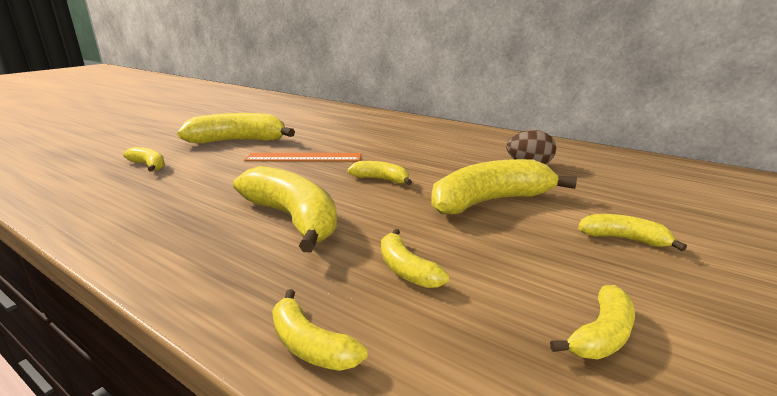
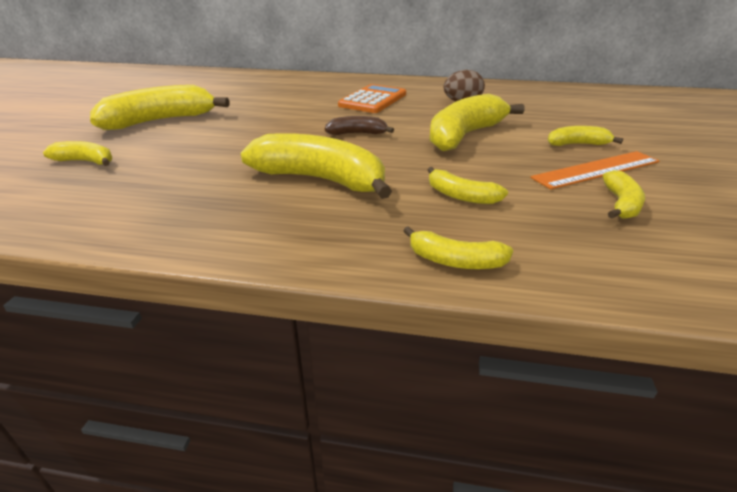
camera: 25 degrees left, 10 degrees up
(304, 157) = (257, 126): orange ruler -> orange ruler (596, 169)
(381, 179) = (357, 133): yellow banana -> brown banana
(436, 148) = (373, 100): none -> orange calculator

